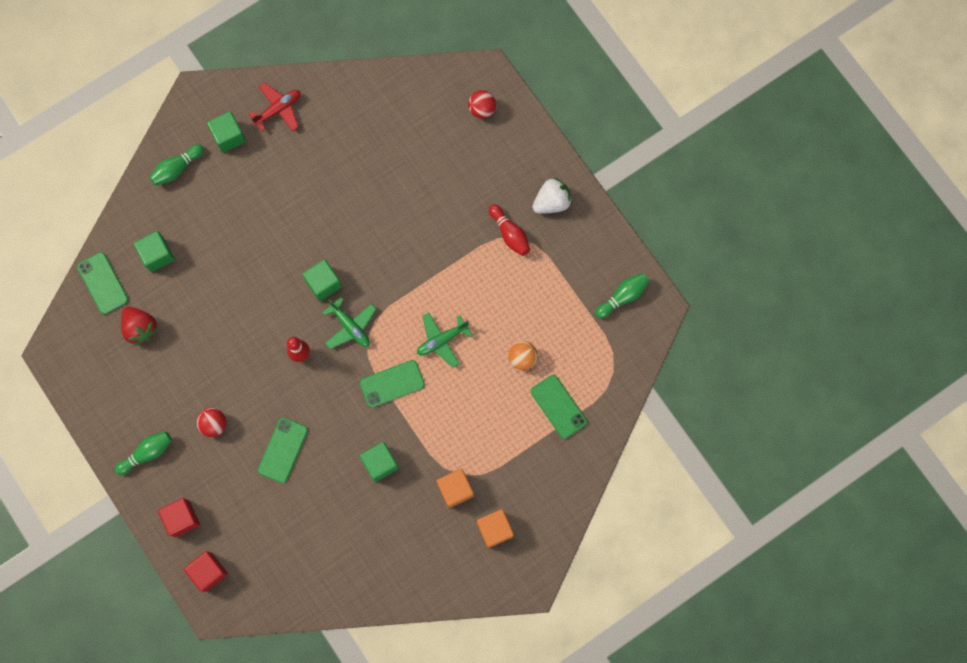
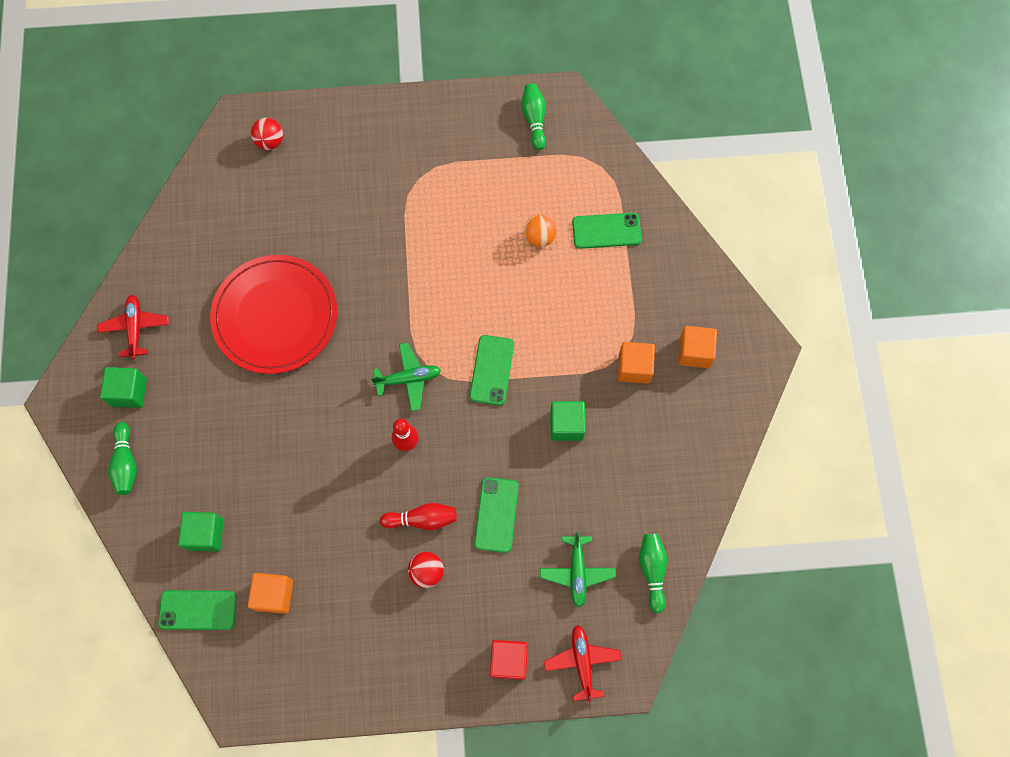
camera: 60 degrees left, 5 degrees down
(140, 328) = (274, 595): red strawberry -> orange cube
(147, 453) = (416, 661): green bowling pin -> green bowling pin (652, 570)
(208, 572) = (582, 662): red cube -> red plane
(282, 450) = (496, 514): green phone -> green phone turned 45 degrees clockwise
(323, 283) = (347, 381): green cube -> none
(344, 201) = (275, 316): none -> red plate
(442, 340) = (477, 300): green plane -> green plane (577, 572)
(509, 234) = (410, 183): red bowling pin -> red bowling pin (422, 519)
(552, 202) = (403, 130): white strawberry -> none

